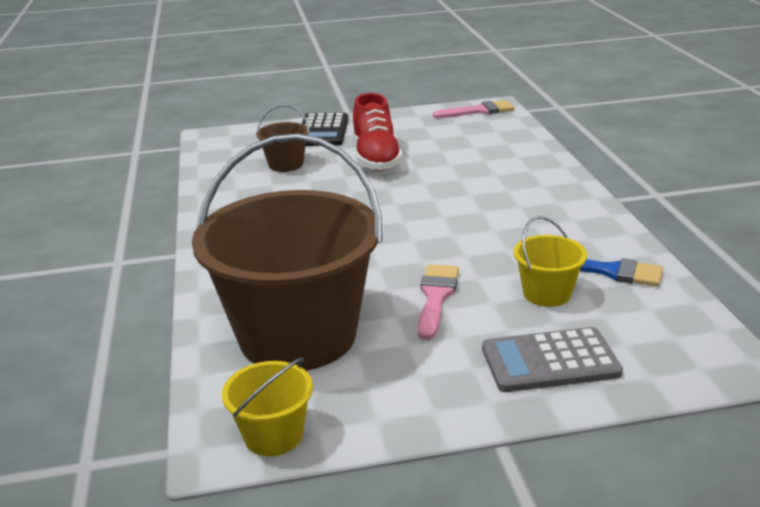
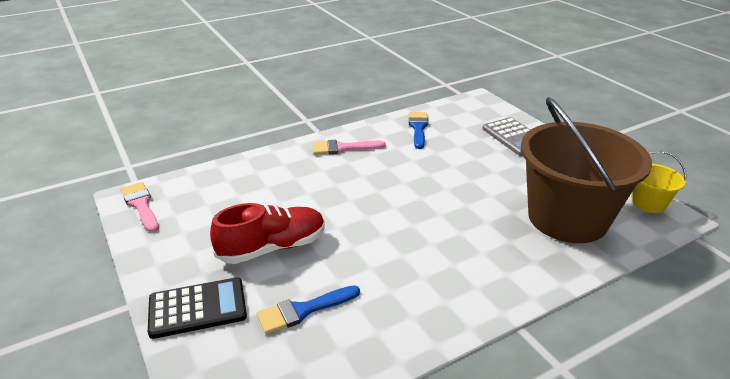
camera: 110 degrees left, 5 degrees up
(286, 164) = (303, 310): brown bucket -> blue brush
(436, 297) = (485, 176): pink brush -> pink brush (343, 148)
(547, 293) = (455, 143): yellow bucket -> none

